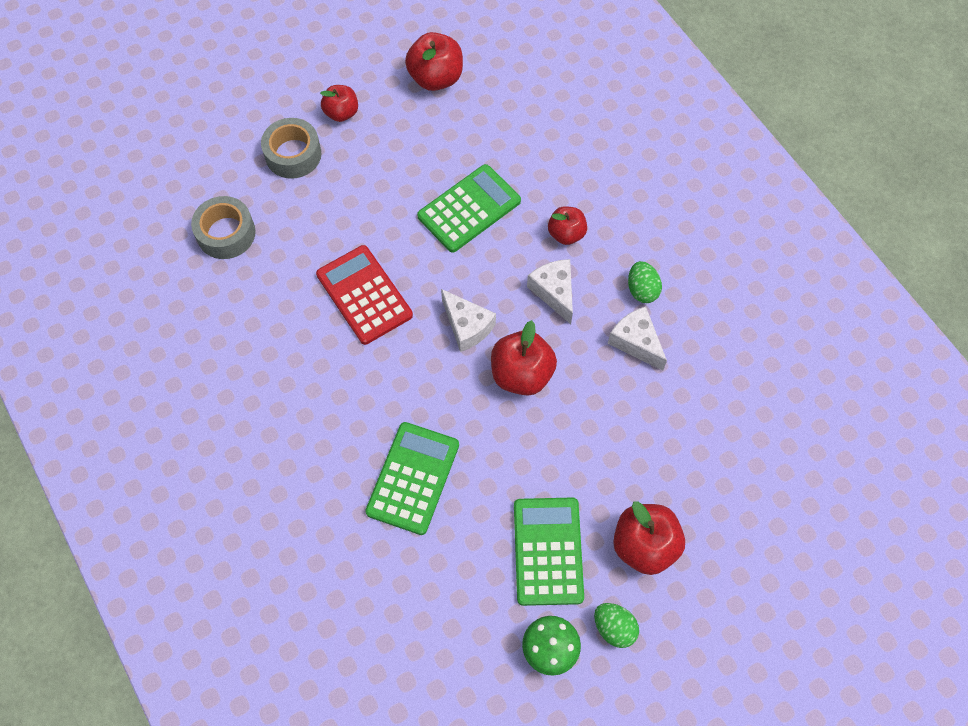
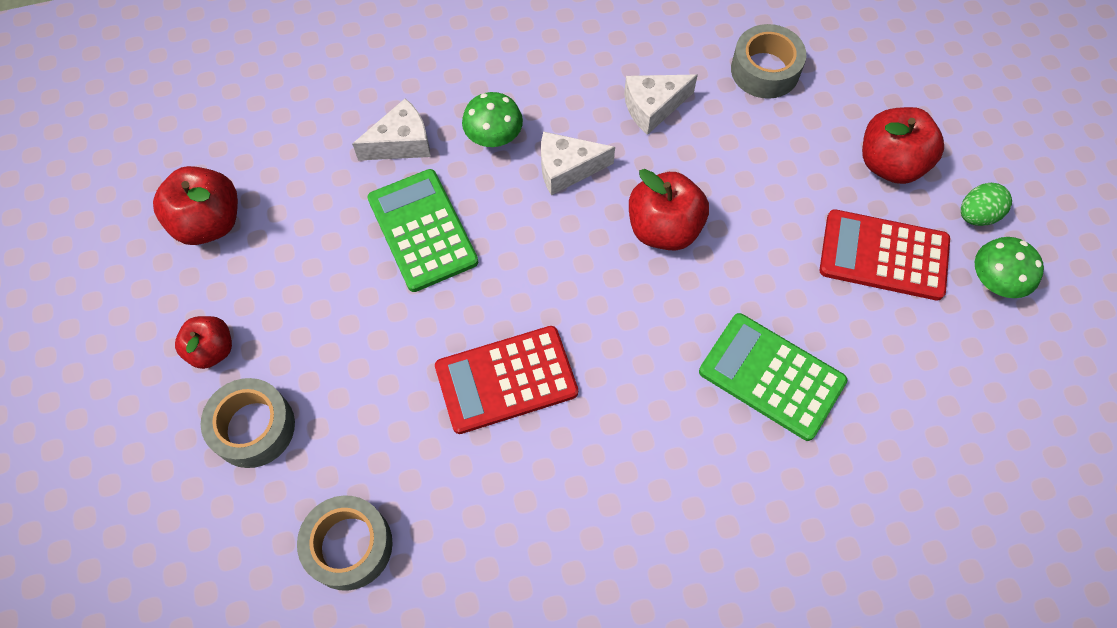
camera: 75 degrees left, 0 degrees up
(467, 326) = (585, 271): white cheese -> white cheese (401, 143)
(547, 551) = (883, 256): green calculator -> red calculator
(566, 234) = (494, 137): red apple -> green mushroom
(642, 290) = (590, 84): green egg -> none
(708, 424) = (765, 70): none -> grey tape

